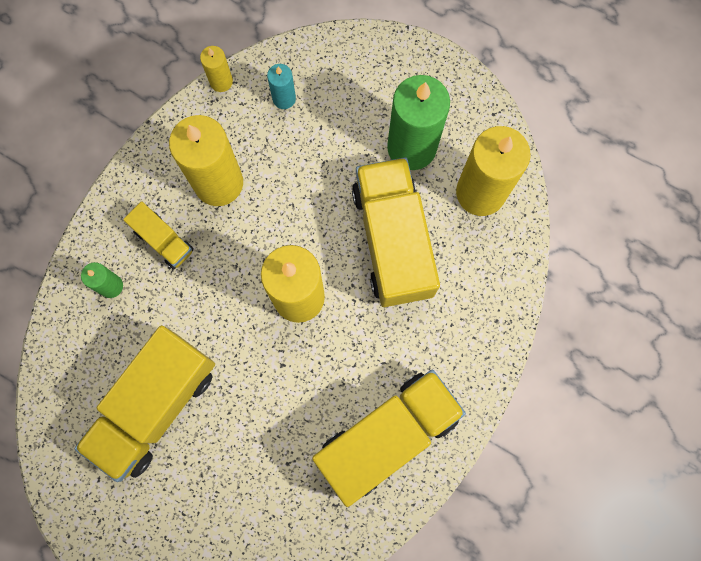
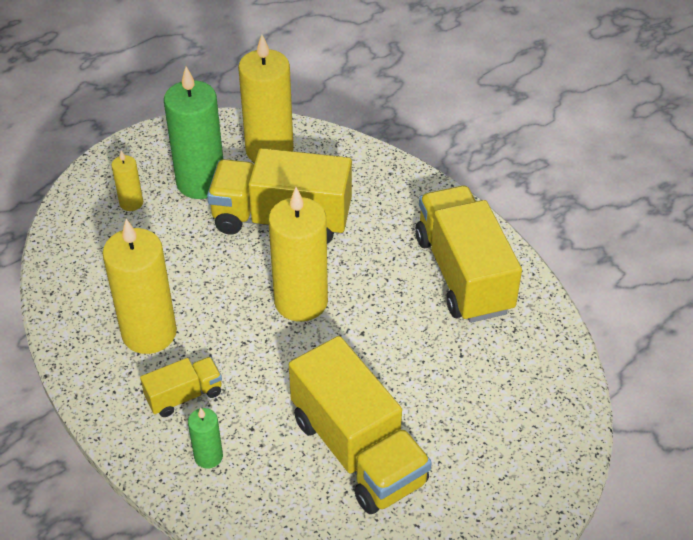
camera: 70 degrees left, 30 degrees down
(221, 81) = (43, 302): yellow candle -> yellow candle (131, 203)
(284, 98) = (94, 258): turquoise candle -> none

